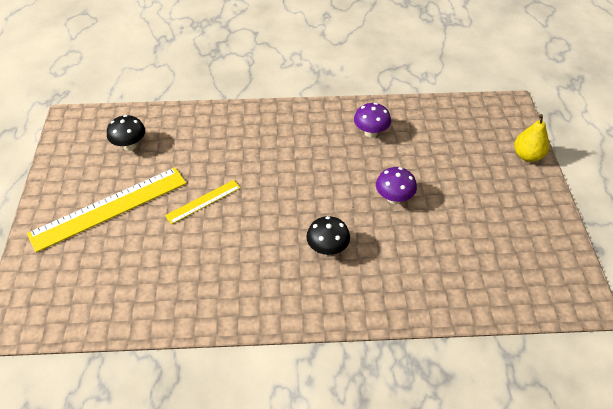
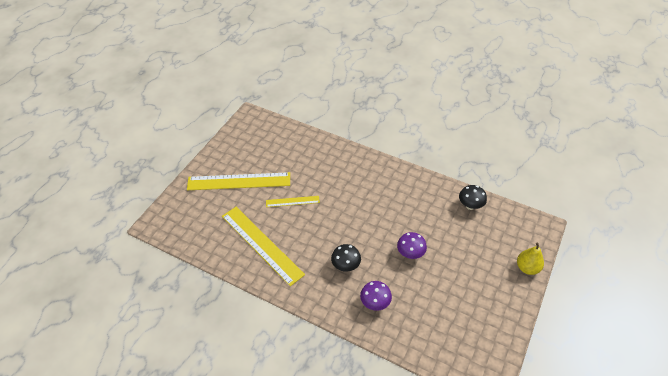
camera: 30 degrees right, 0 degrees up
(130, 145) = (273, 147): black mushroom -> black mushroom (470, 206)
(197, 274) = (261, 244): none -> yellow ruler
(371, 133) = (426, 202): purple mushroom -> purple mushroom (375, 303)

